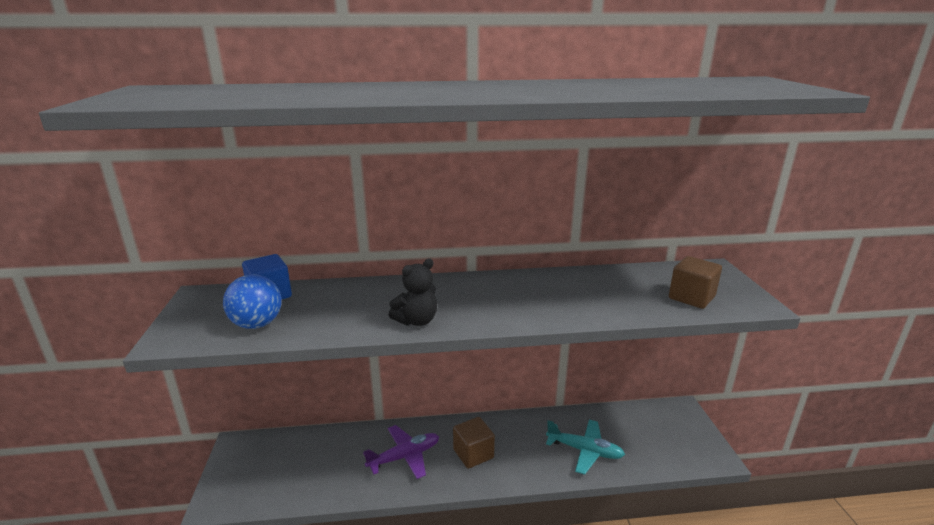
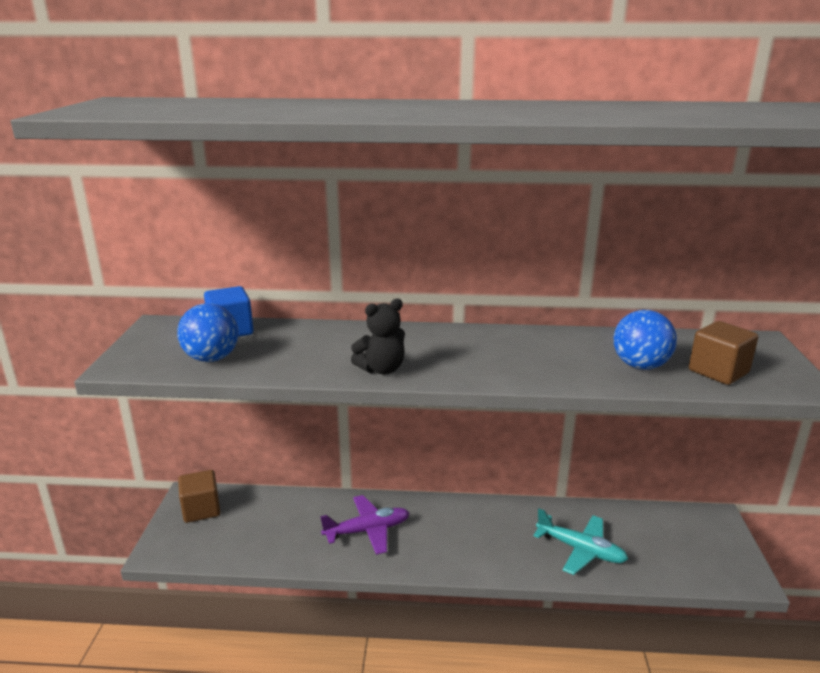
camera: 10 degrees right, 0 degrees up
(473, 454) = (446, 537): brown cube -> brown cube (201, 509)
(630, 298) = (640, 366): none -> blue ball

